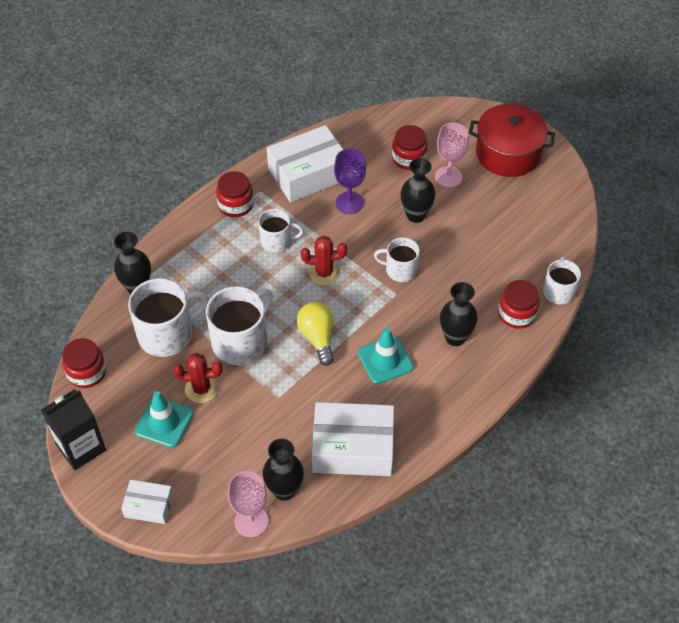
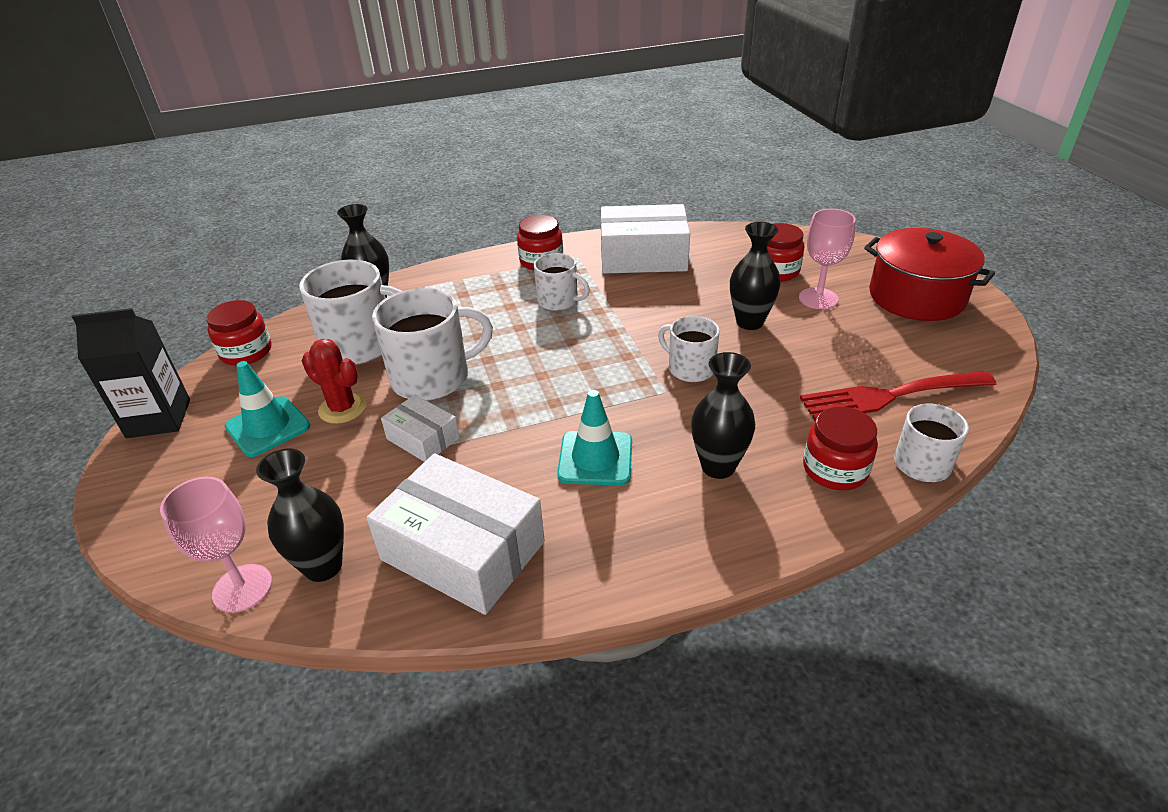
camera: 30 degrees right, 15 degrees down
(149, 506) = (151, 511): white box -> white box (423, 438)
(317, 337) = (527, 403): yellow light bulb -> none
(324, 273) = (589, 343): red cactus -> none
(349, 203) = (672, 290): purple goblet -> none
(524, 248) = (889, 396): none -> red fork

